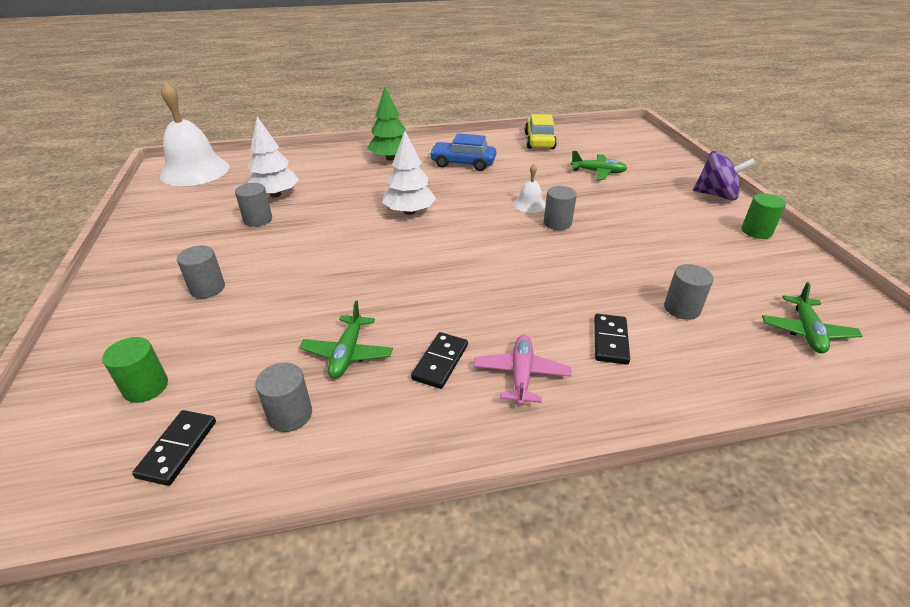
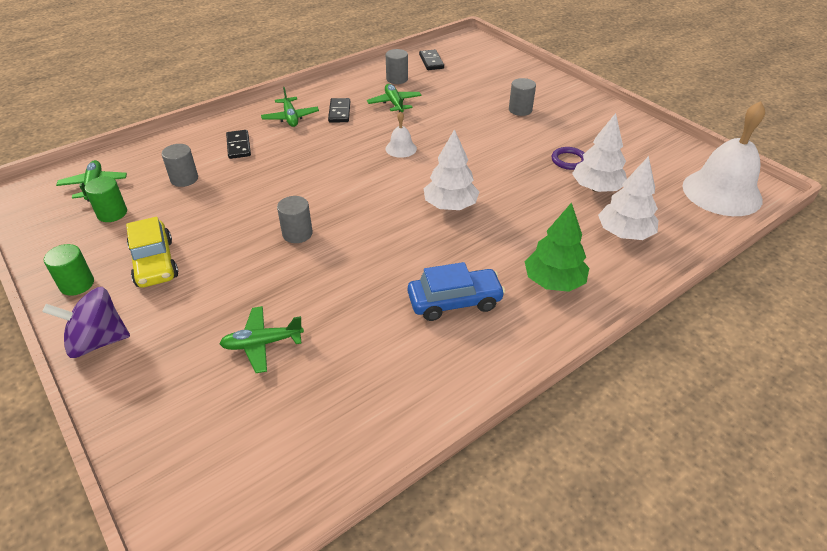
camera: 155 degrees right, 5 degrees up
(146, 387) = (476, 71): green cylinder -> green cylinder (112, 213)
(258, 219) = (569, 160): grey cylinder -> purple ring
(307, 167) = (624, 233): none -> white tree
(521, 375) = (290, 117): pink plane -> green plane
(529, 204) = (335, 251): white bell -> white bell (401, 148)
(539, 141) = (375, 408): yellow car -> yellow car (155, 263)

